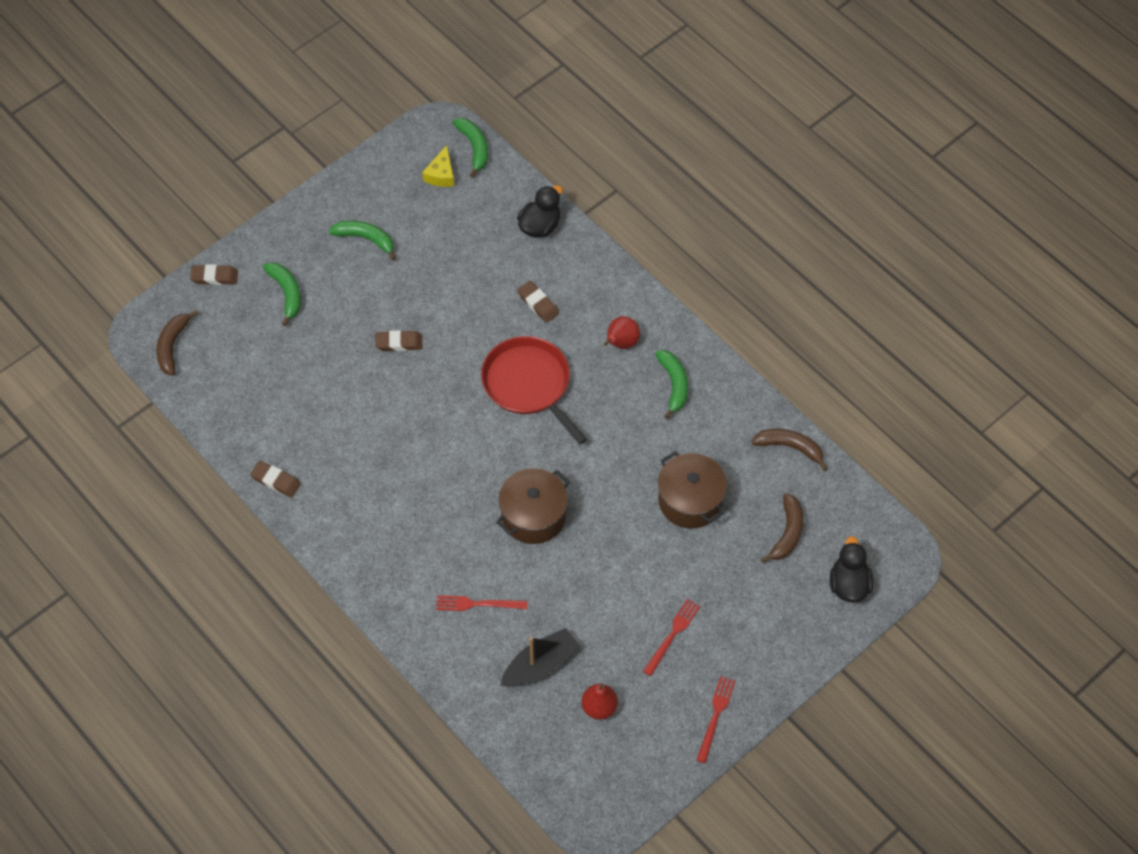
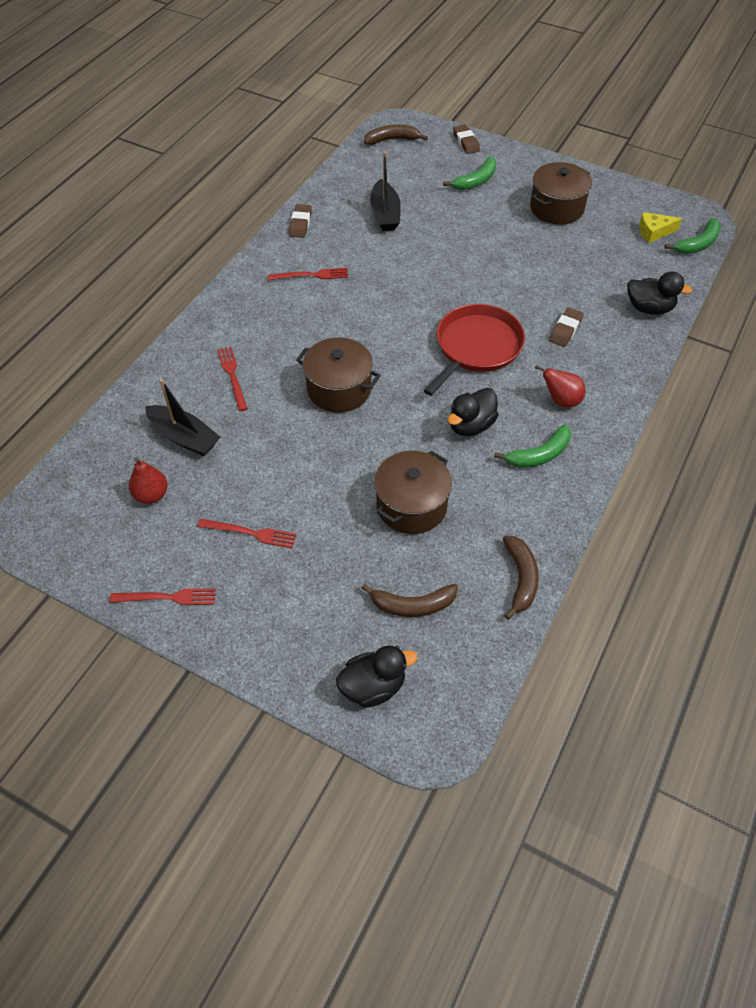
camera: 70 degrees right, 5 degrees down
(299, 396) = (385, 214): none -> black boat
(364, 494) = (311, 275): none -> red fork
(366, 239) = (556, 208): green banana -> brown pot
(399, 343) = (468, 254): brown eraser -> none
(621, 424) = (471, 425): none -> black duck

